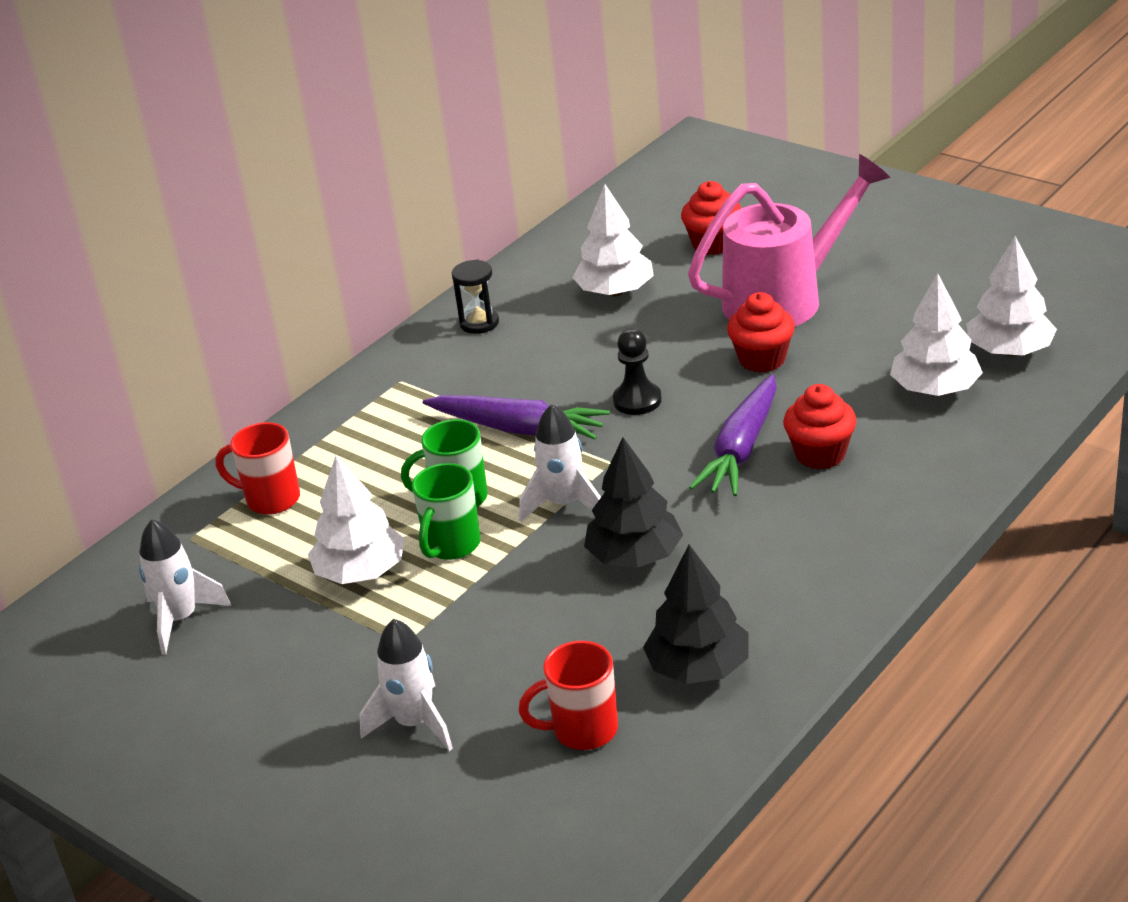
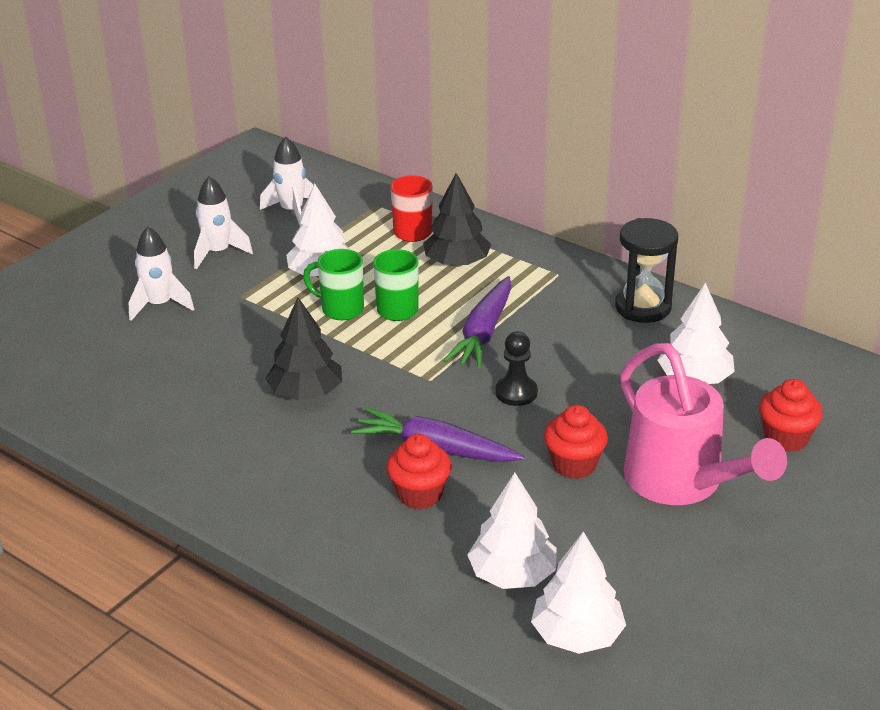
camera: 85 degrees right, 0 degrees up
(479, 323) = (643, 307): black hourglass -> black hourglass, size x1.62
(564, 504) = (379, 358): white rocket -> white rocket (218, 252)
(582, 730) = (126, 372): red mug -> none
(698, 667) = (170, 423): black tree -> black tree (457, 262)

